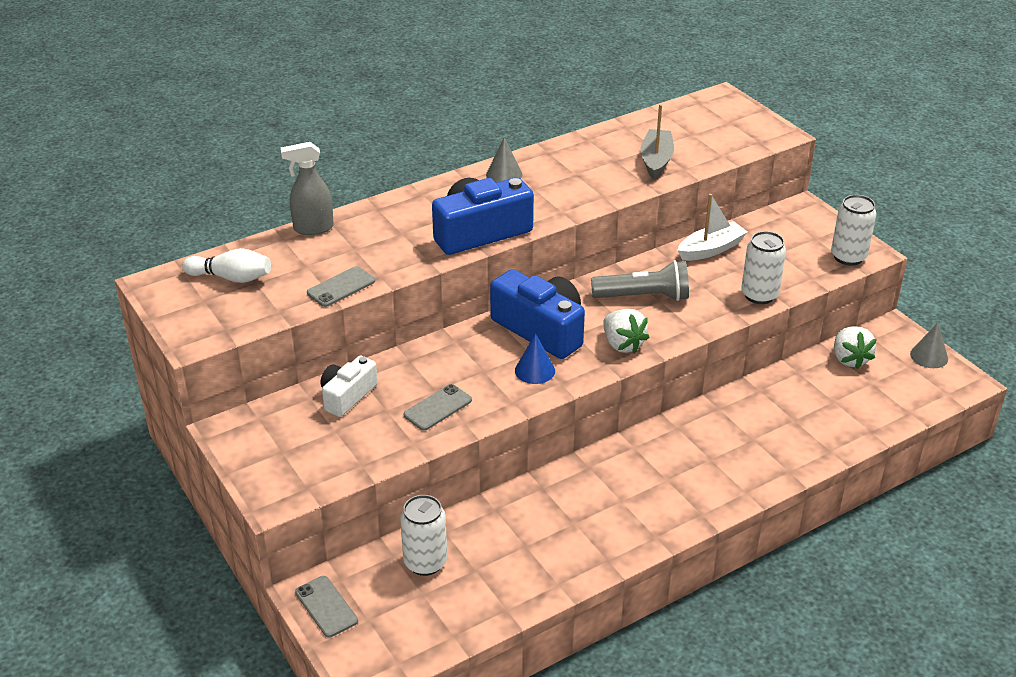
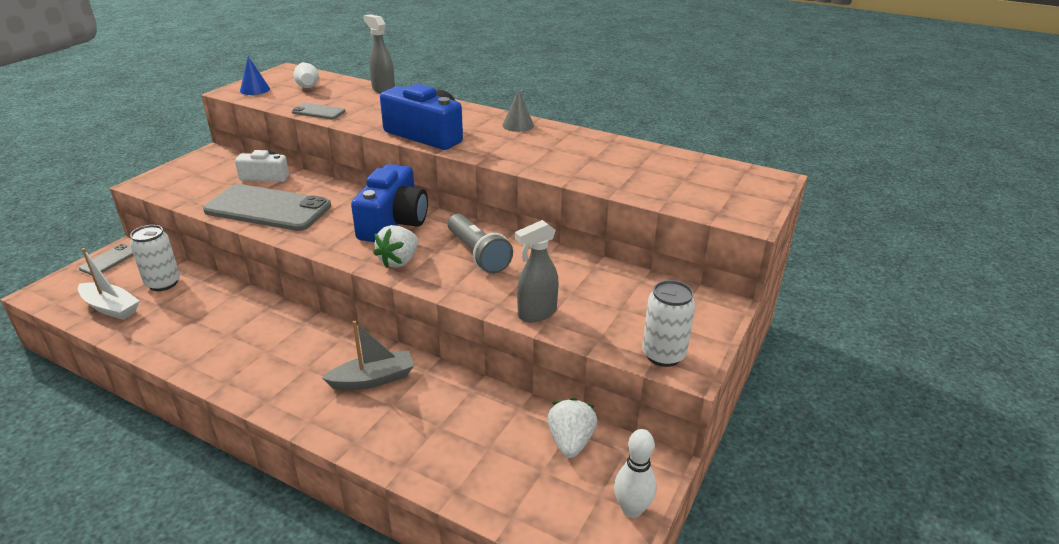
camera: 60 degrees right, 5 degrees down
(438, 408) = (268, 208): grey phone -> grey phone, size x2.16
(535, 370) = (336, 233): blue cone -> blue cone (255, 89)
(656, 161) = (615, 173): grey boat -> grey boat (373, 379)
(710, 249) = (585, 269): white boat -> white boat (110, 307)
(759, 295) = (536, 313): white can -> grey spray bottle
(849, 359) = (570, 442): white strawberry -> white strawberry turned 135 degrees clockwise
(929, 356) = (632, 509): grey cone -> white bowling pin

